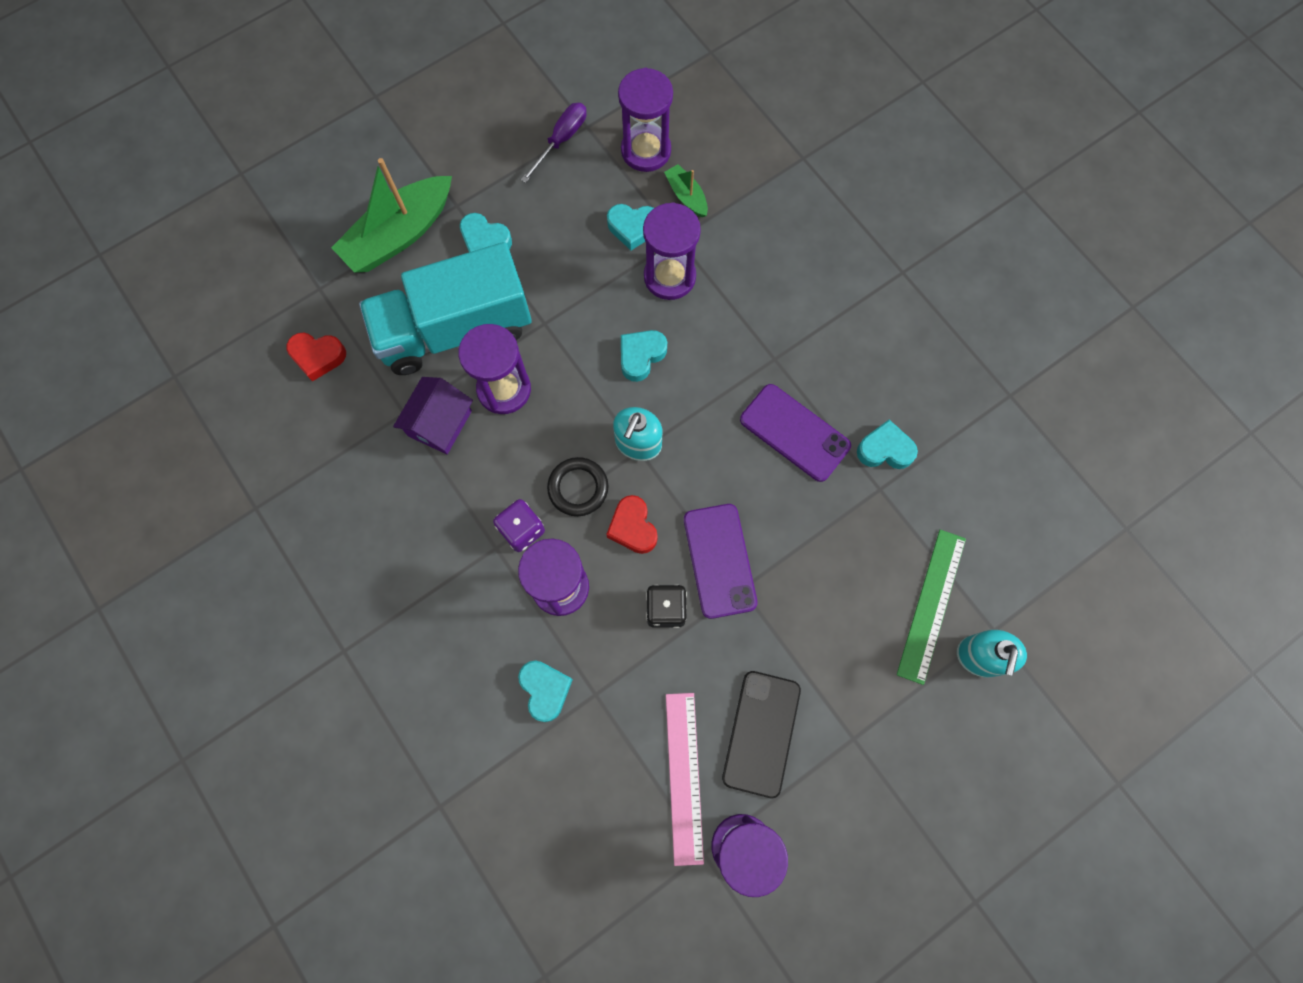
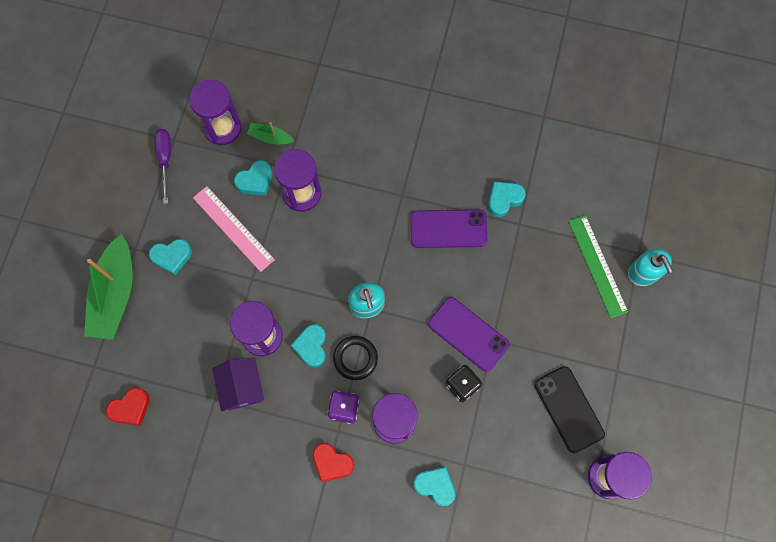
camera: 40 degrees left, 0 degrees up
(455, 329) = (201, 324): turquoise truck -> none
(633, 527) = (405, 355): red heart -> red heart (332, 463)
(641, 356) = (325, 253): turquoise heart -> turquoise heart (311, 346)
(684, 777) = (549, 467): pink ruler -> pink ruler (233, 228)

